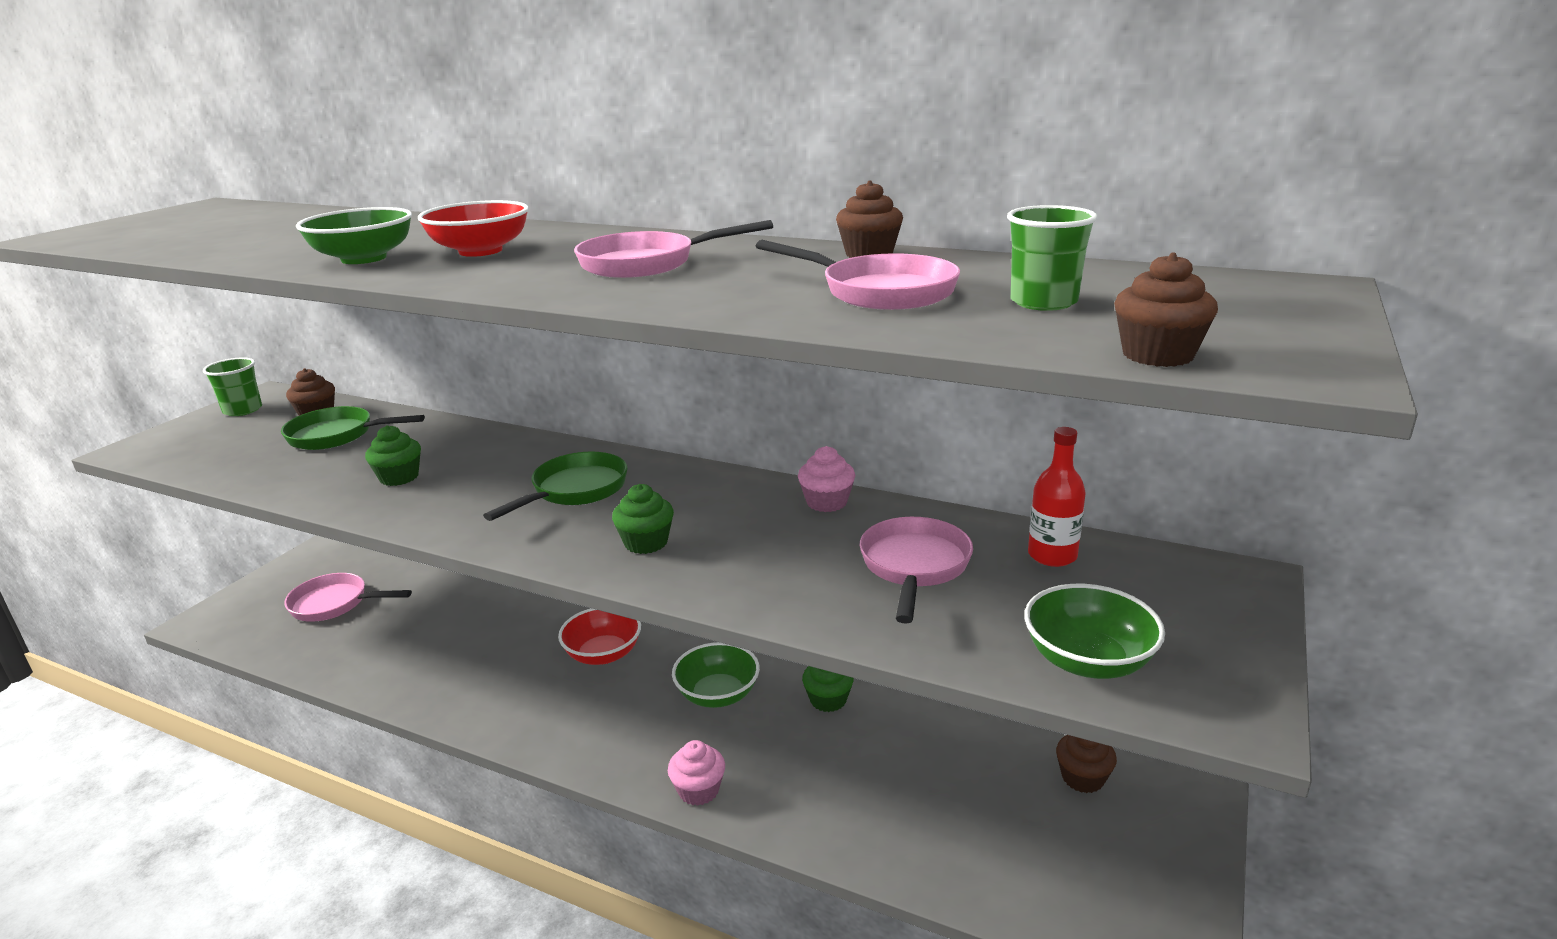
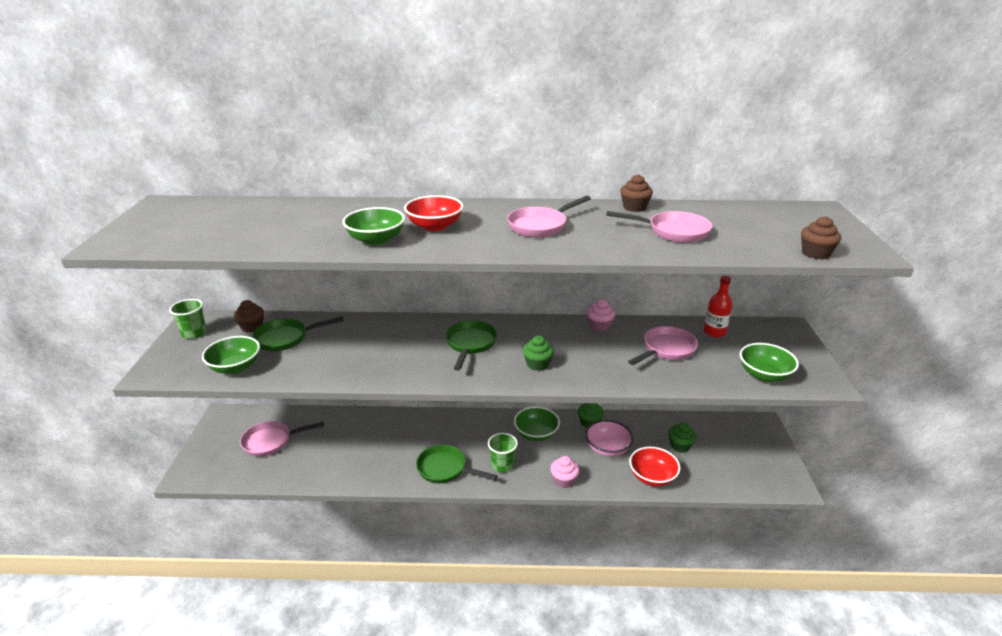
camera: 25 degrees left, 5 degrees up
(231, 460) = (235, 367): none -> green bowl
(399, 477) = (361, 356): green cupcake -> green cupcake (680, 446)
(525, 712) = (445, 469): none -> green pan
(603, 654) = (460, 429): red bowl -> red bowl (652, 477)
(824, 756) = (607, 448): none -> pink bowl
(914, 567) = (666, 349): pink pan -> pink pan turned 60 degrees clockwise
(1043, 302) = (744, 230): green cup -> green cup (502, 465)
(1082, 778) = (717, 427): brown cupcake -> none

